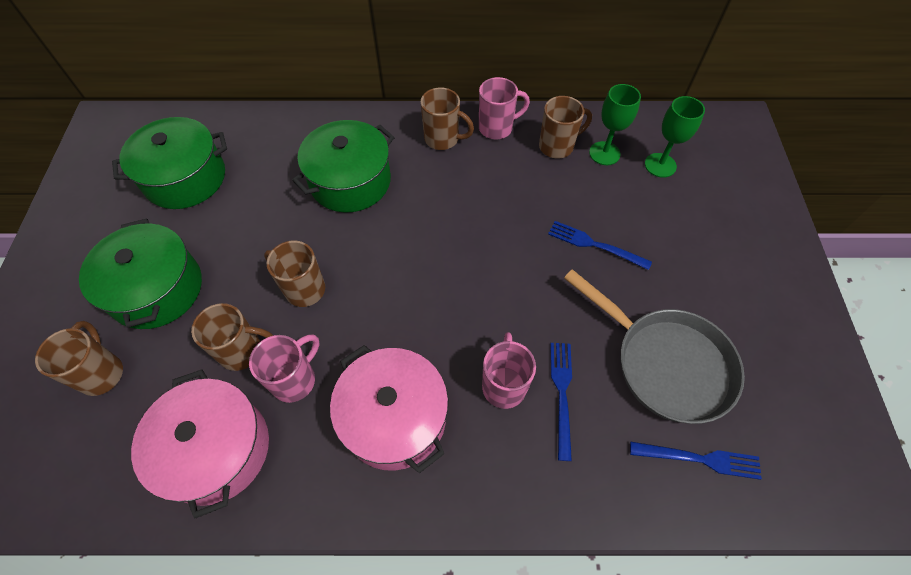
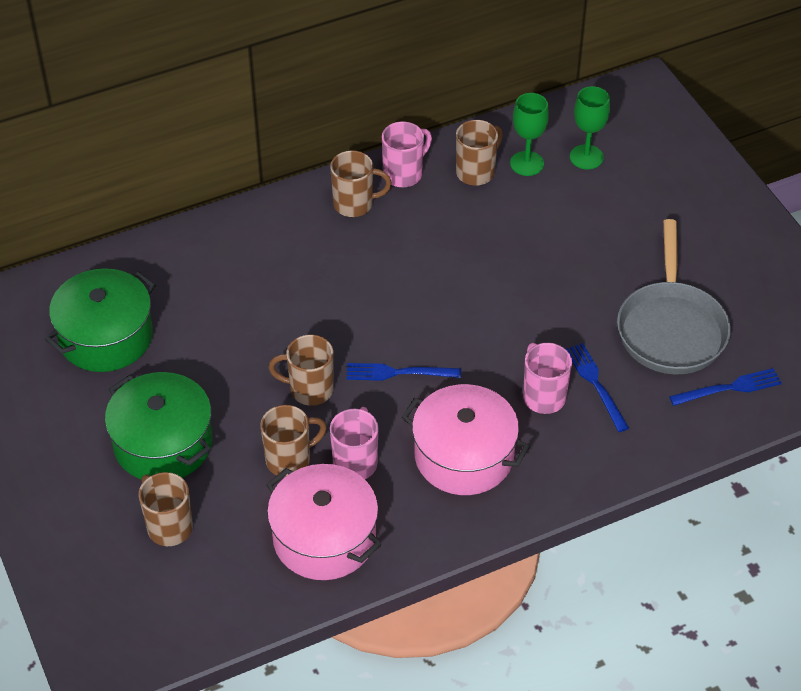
camera: 25 degrees left, 10 degrees down
(350, 181) = (286, 278): green pot -> none
(593, 244) = (560, 253): blue fork -> blue fork (397, 373)
(665, 363) = (671, 328): grey pan -> grey pan turned 75 degrees clockwise

